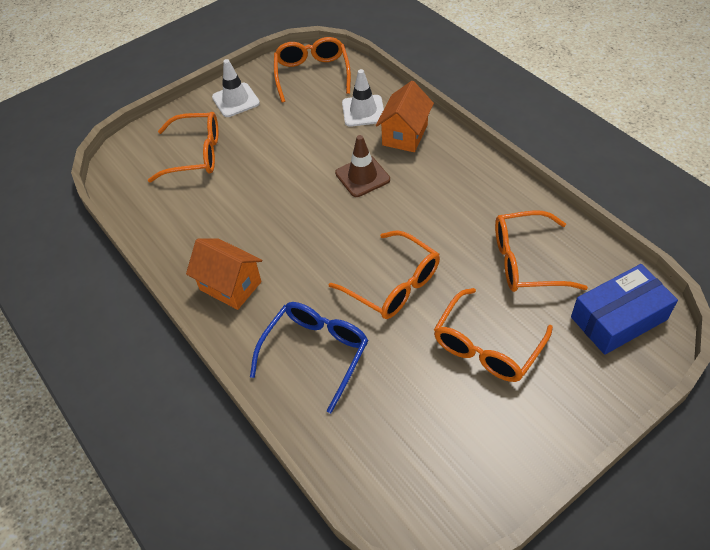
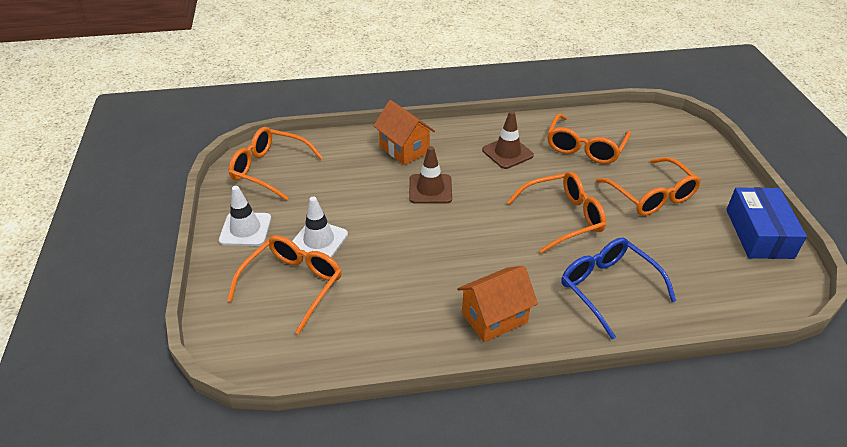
camera: 65 degrees left, 10 degrees down
(363, 111) = (352, 159): white traffic cone -> white traffic cone (319, 240)
(462, 205) = (507, 153): none -> brown traffic cone
(618, 318) = (659, 133): blue box -> blue box (759, 233)

